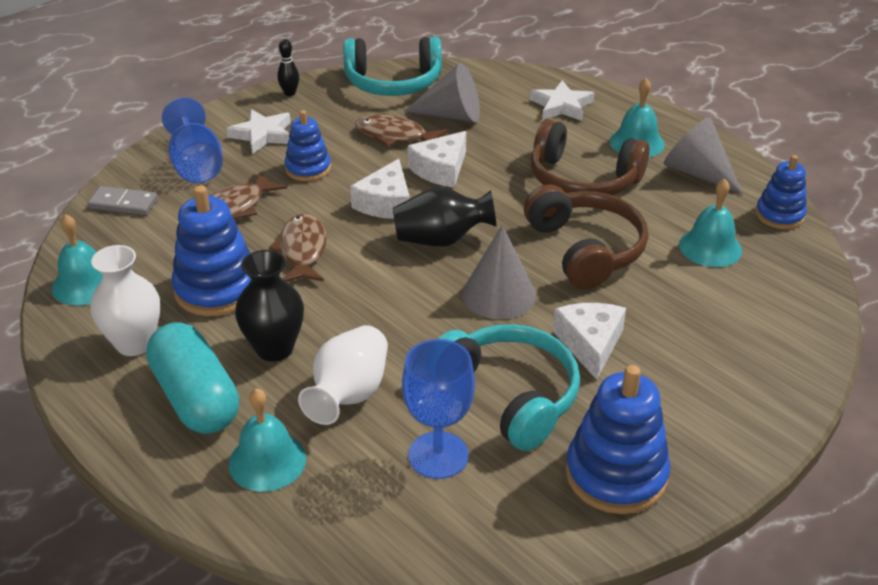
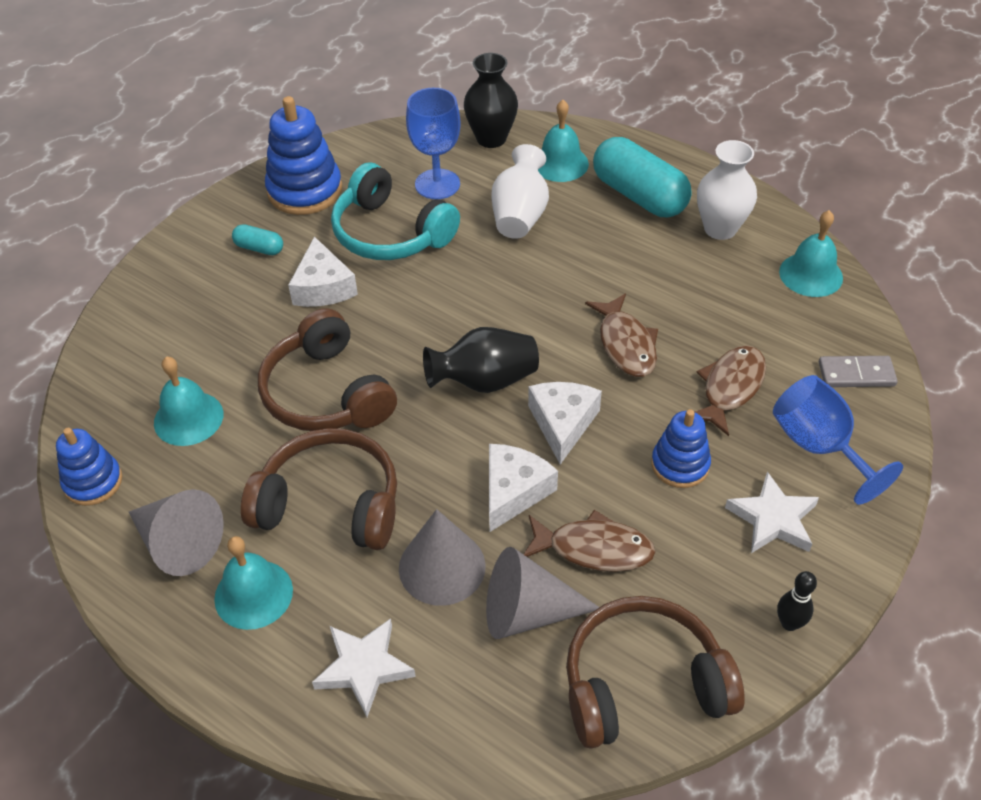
camera: 170 degrees right, 10 degrees up
(217, 289) = (684, 288): blue stacking toy -> none
(274, 348) = (599, 242): black vase -> black vase (491, 138)
(393, 83) = (643, 684): turquoise headphones -> brown headphones
(499, 294) = (412, 324): grey cone -> grey cone (442, 567)
(667, 400) = (259, 248): none -> turquoise capsule

